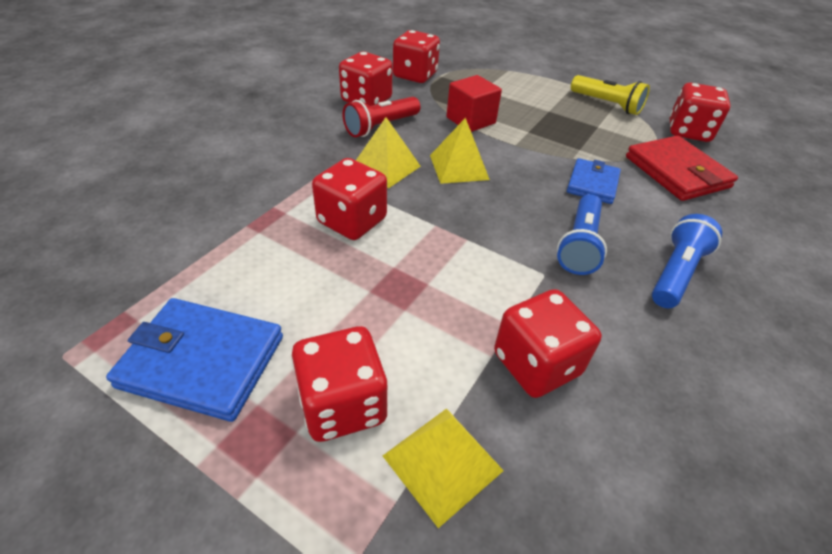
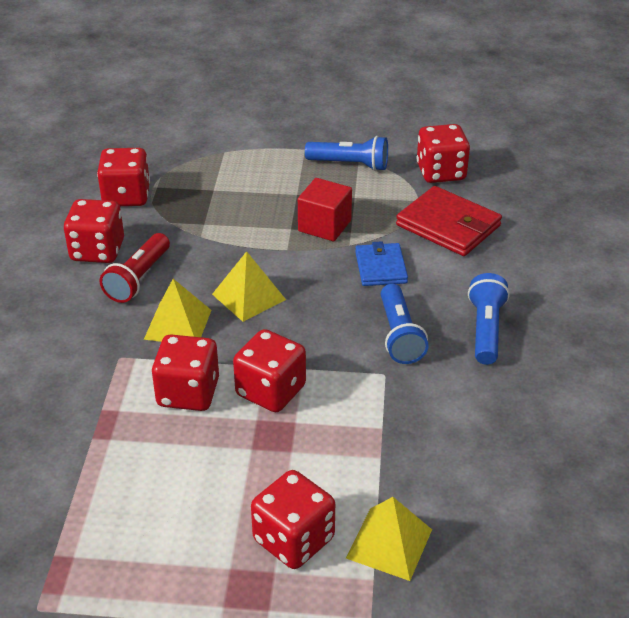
camera: 25 degrees left, 5 degrees down
(203, 361) = (159, 560): blue wallet -> none
(471, 120) = (225, 236): red cube -> red cube (324, 226)
(536, 364) = (416, 449): red dice -> red dice (270, 391)
(607, 104) = (350, 164): yellow flashlight -> blue flashlight

